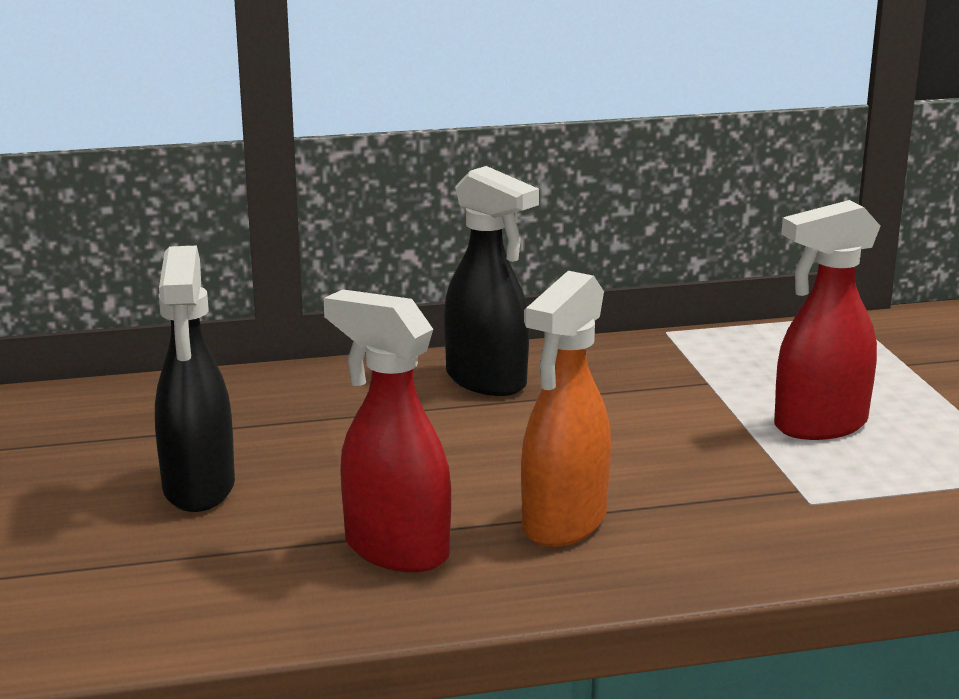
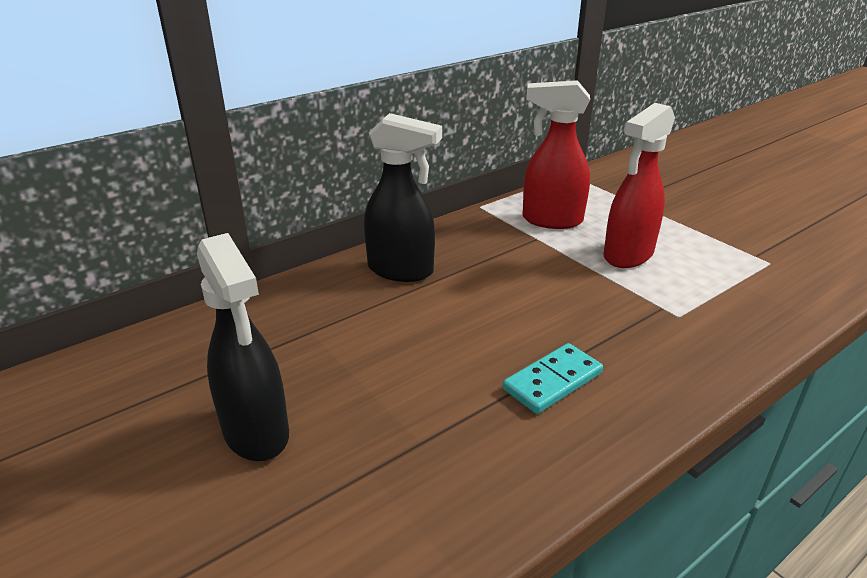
camera: 25 degrees left, 10 degrees up
(395, 550) = (457, 446): red spray bottle -> red spray bottle (551, 220)
(563, 524) = (552, 381): orange spray bottle -> turquoise domino

